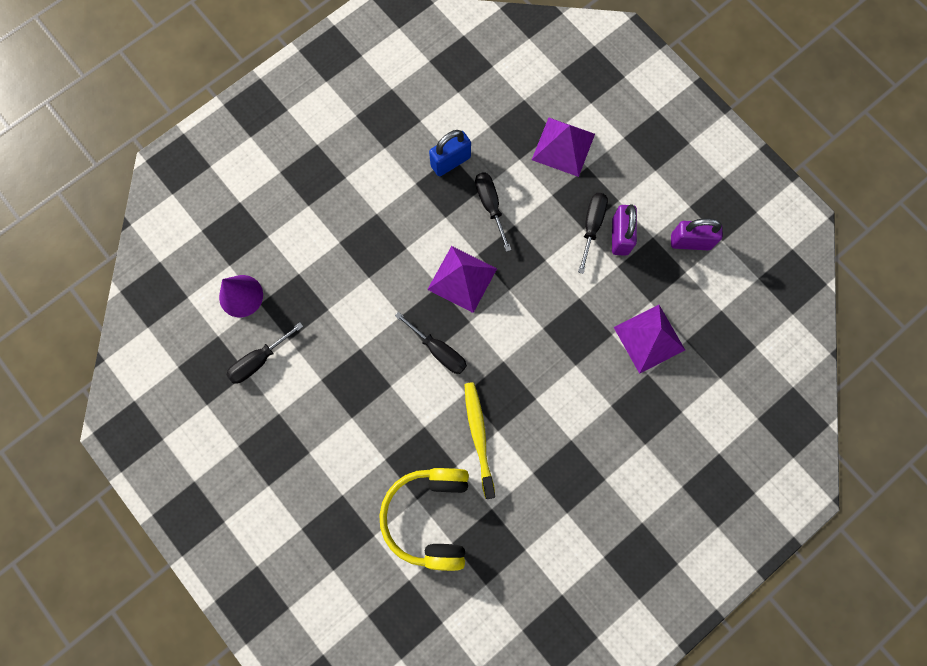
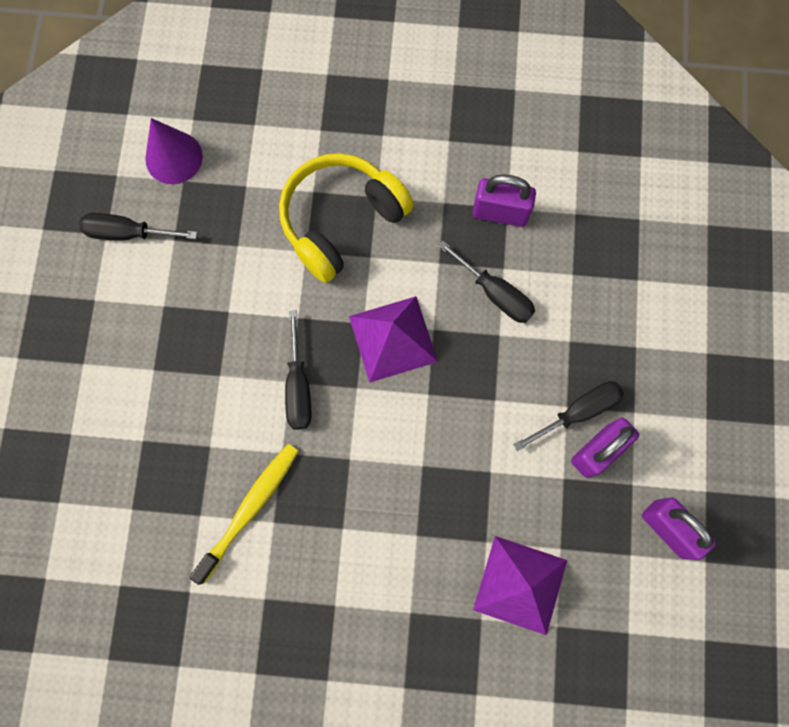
camera: 45 degrees right, 0 degrees up
(430, 516) = (125, 538): yellow headphones -> yellow headphones (341, 221)
(450, 161) = (500, 213): blue padlock -> purple padlock
(490, 206) = (495, 293): black screwdriver -> black screwdriver turned 105 degrees clockwise
(563, 146) = (632, 303): purple pyramid -> none

